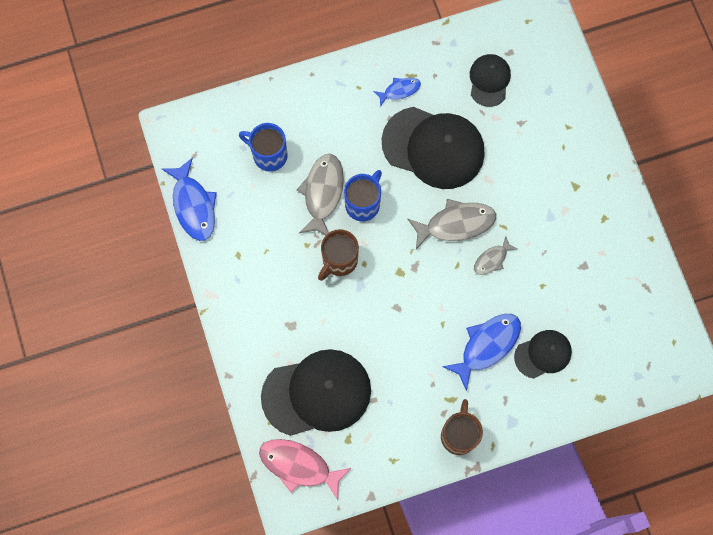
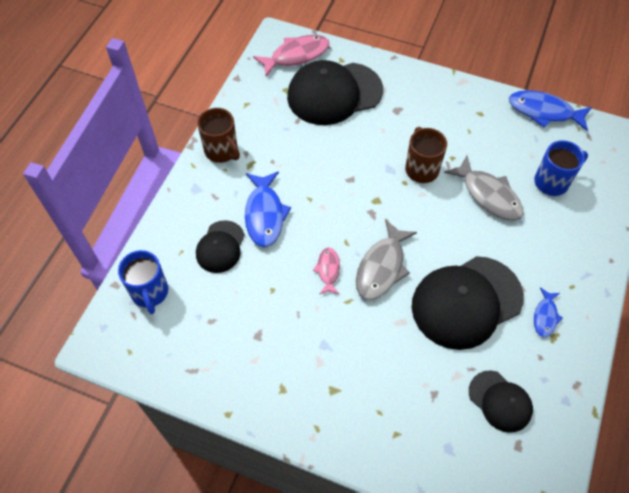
camera: 130 degrees right, 15 degrees down
(317, 393) = (334, 93): black cap -> black cap turned 45 degrees clockwise
(363, 204) = (456, 215): blue mug -> blue mug (150, 293)
(492, 259) = (328, 270): grey fish -> pink fish

